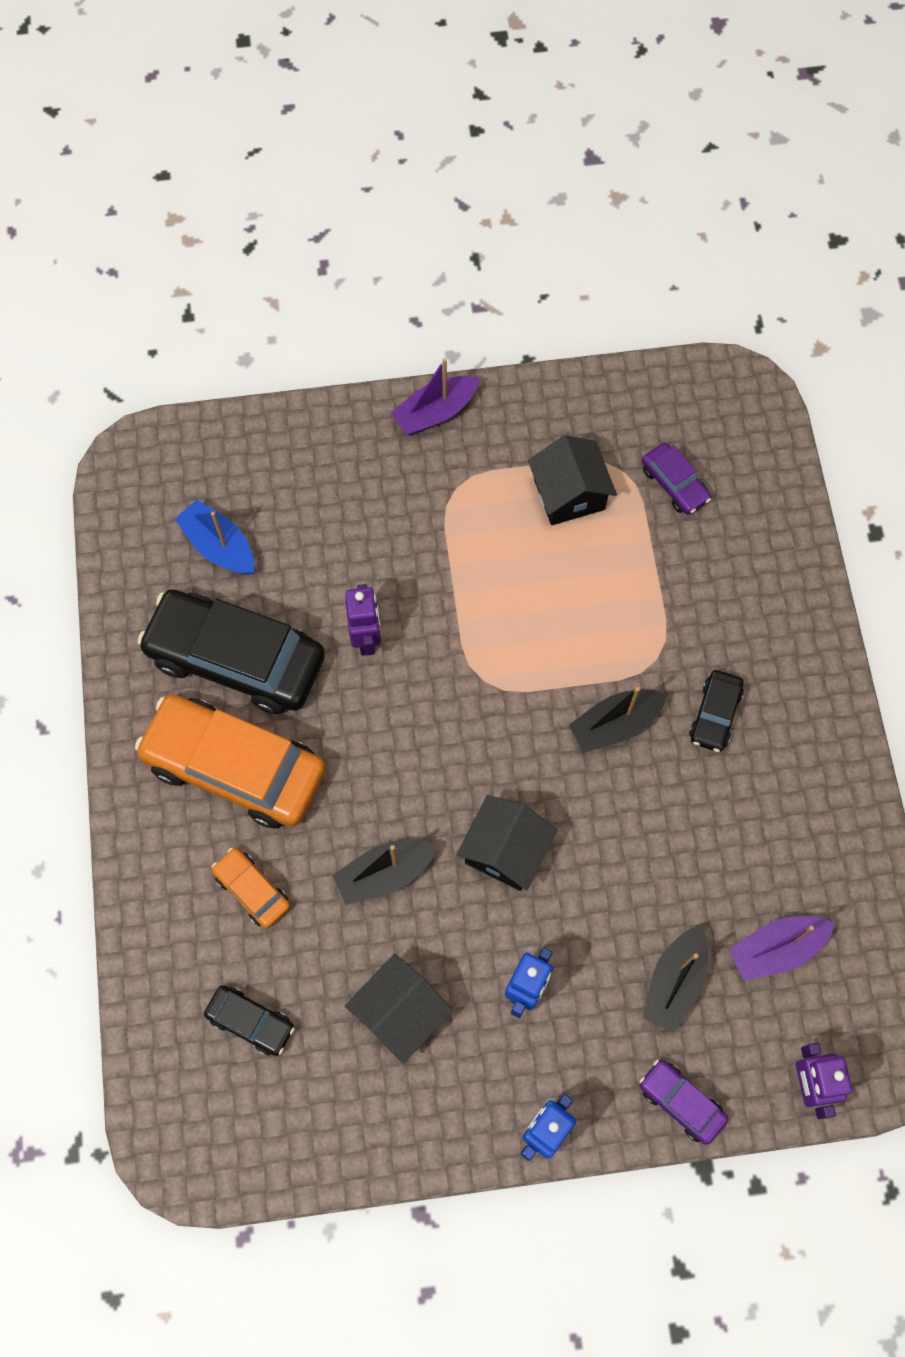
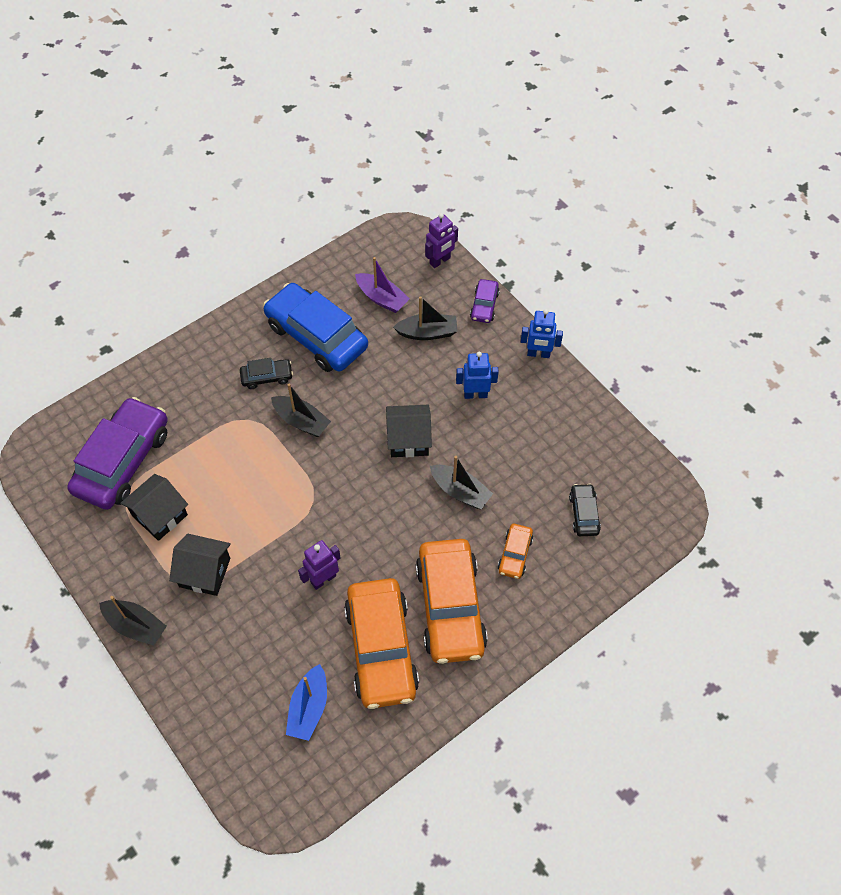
camera: 120 degrees left, 10 degrees down
(236, 658) = (381, 648): black car -> orange car
(400, 1012) = (528, 445): black house -> black house (205, 572)
(435, 412) = (135, 626): purple boat -> black boat
(674, 484) = (123, 461): purple car -> purple car, size x2.18
(753, 817) = (317, 336): none -> blue car

